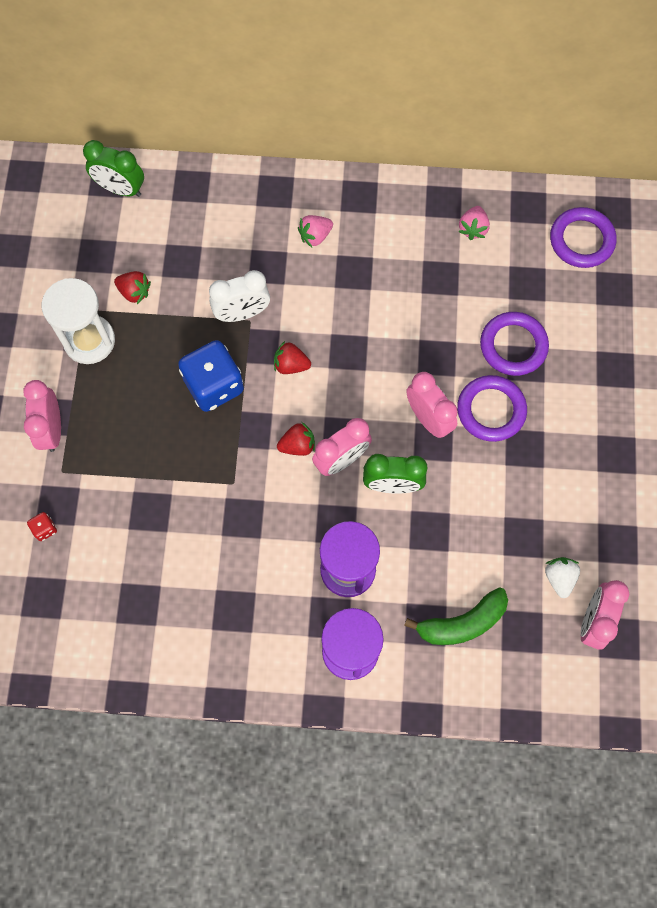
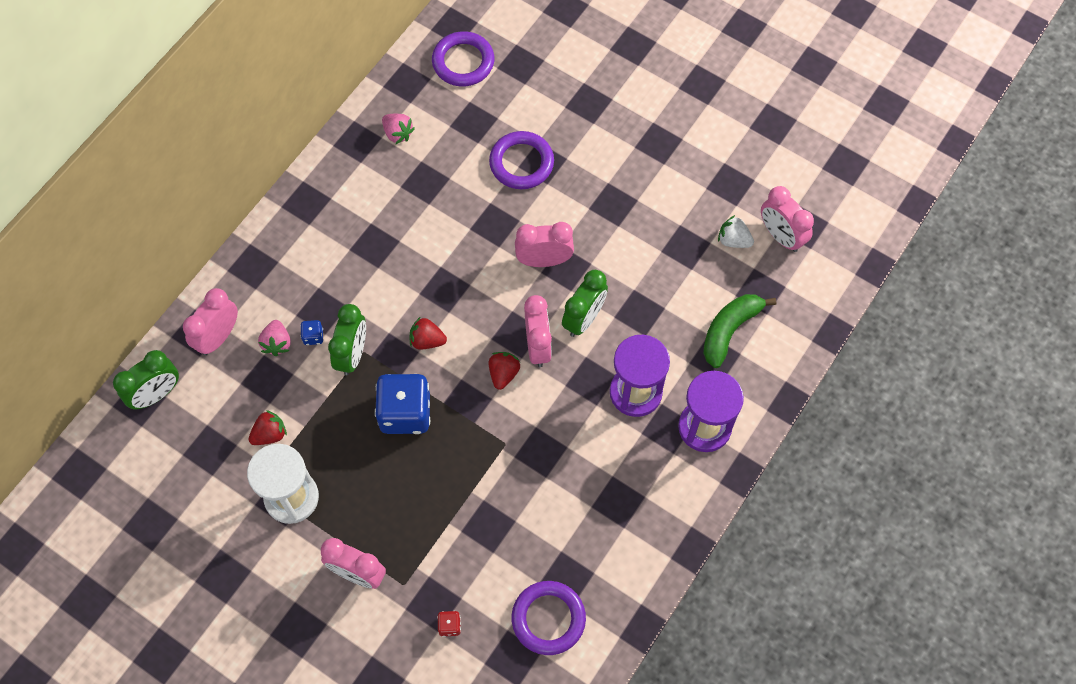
camera: 60 degrees left, 5 degrees down
(196, 203) = (218, 337): none -> pink clock
(240, 274) = (313, 336): none -> blue dice
(242, 313) = (352, 354): white clock -> green clock
(291, 365) = (427, 340): red strawberry -> red strawberry turned 60 degrees clockwise
(315, 236) = (319, 257): pink strawberry -> pink strawberry (277, 343)
(462, 623) = (729, 330): green banana -> green banana turned 150 degrees counterclockwise
(491, 410) = (566, 210): purple ring -> purple ring (548, 619)

